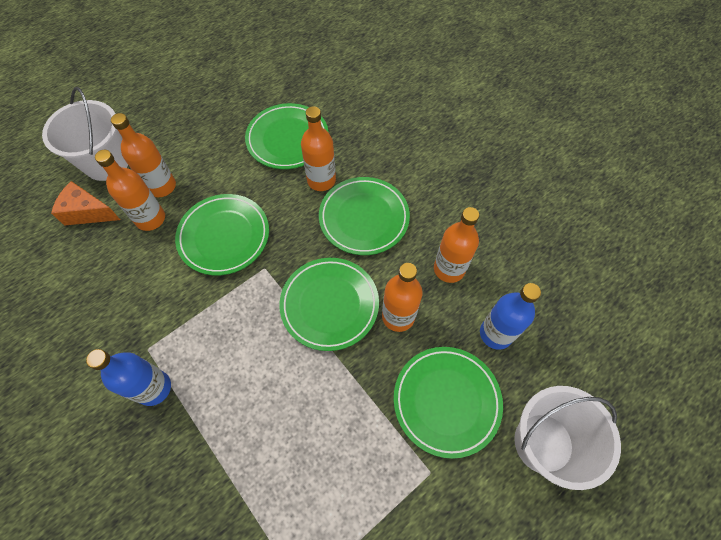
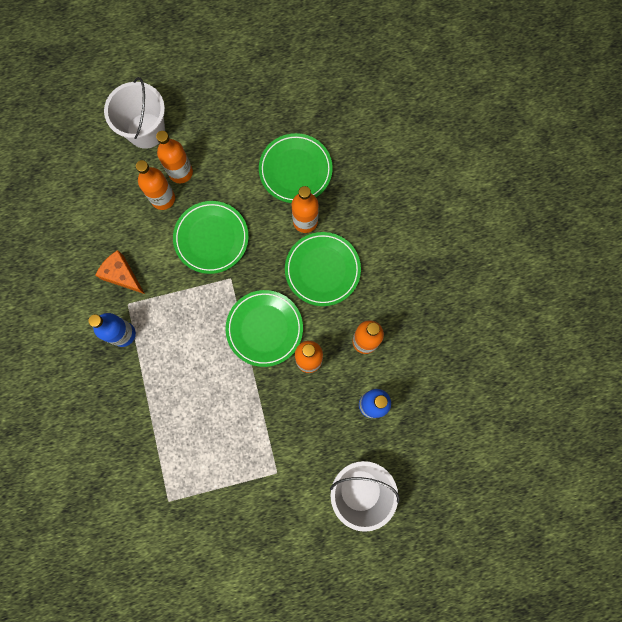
camera: 25 degrees right, 15 degrees up
(88, 212) = (119, 172): orange cheese -> orange cheese (122, 275)
(446, 401) = (311, 434): green plate -> none

